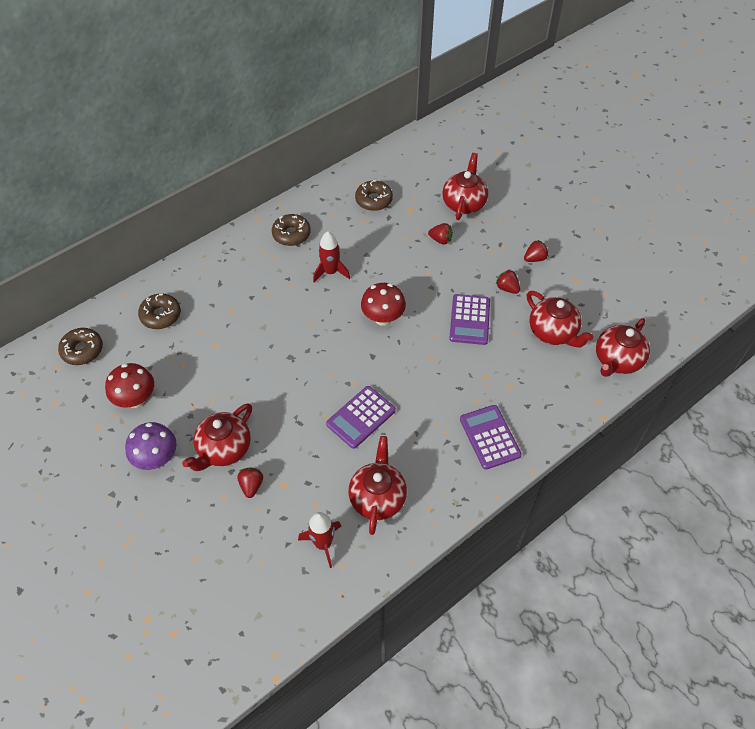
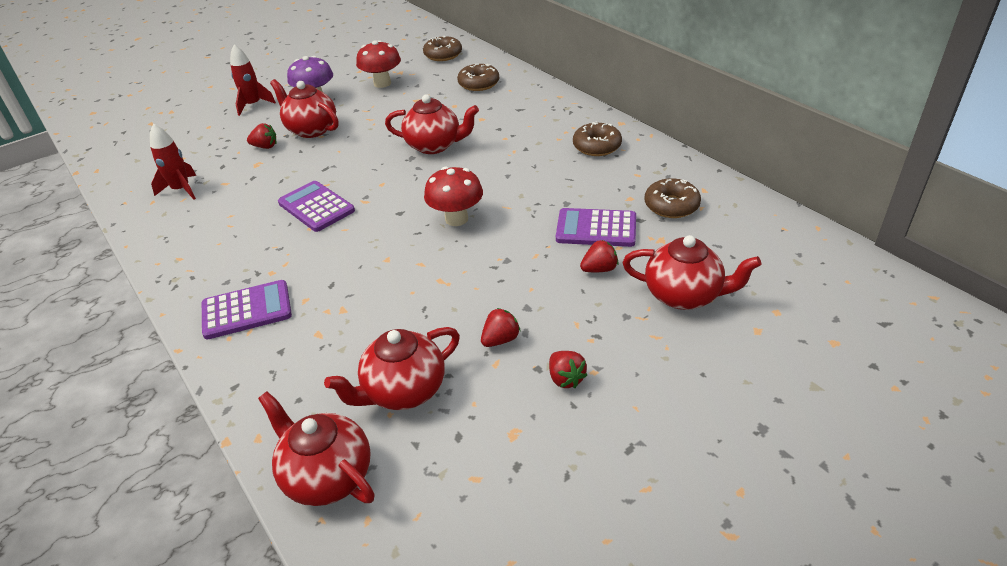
camera: 95 degrees right, 15 degrees down
(330, 272) = (535, 177): red rocket -> red rocket (253, 105)
(377, 497) = (212, 221): red teapot -> red teapot (434, 145)
(440, 240) = (599, 269): red strawberry -> red strawberry turned 135 degrees counterclockwise
(469, 320) = (443, 296): purple calculator -> purple calculator (596, 228)

